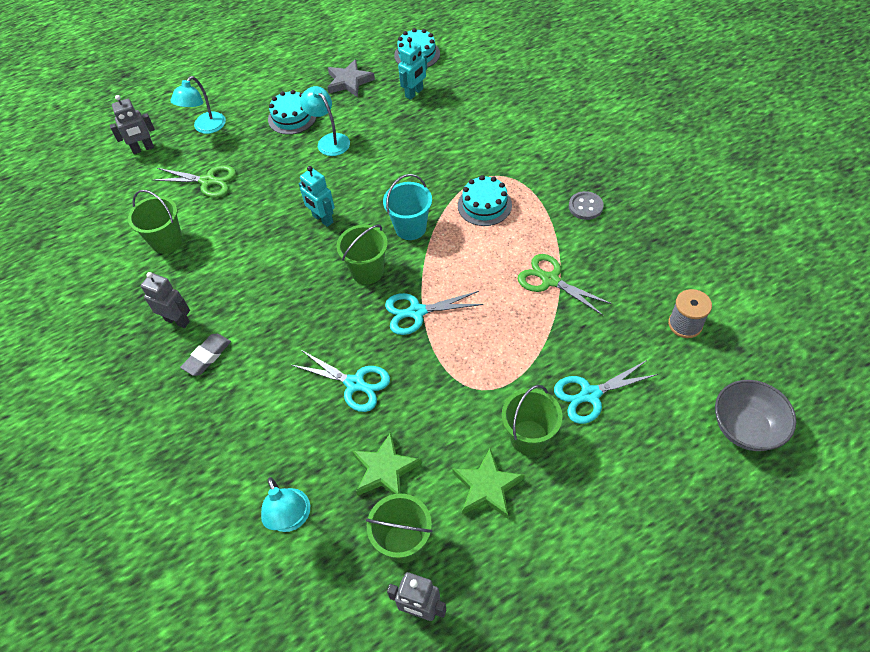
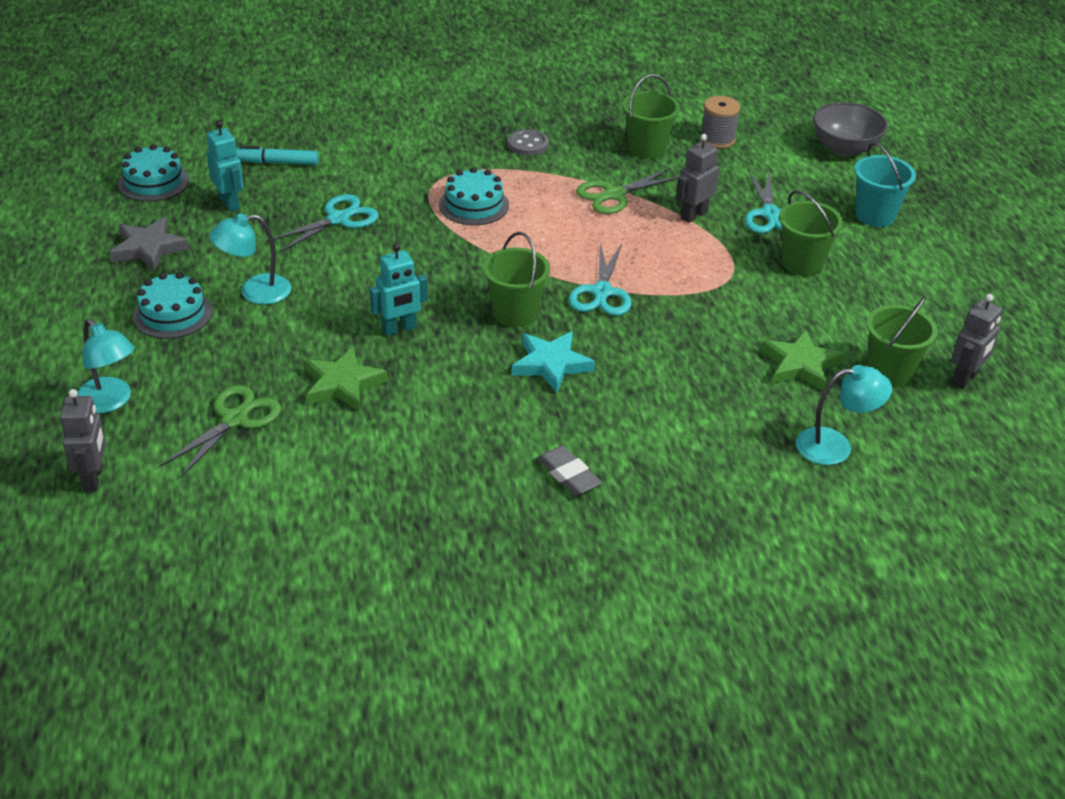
camera: 75 degrees left, 15 degrees down
(167, 241) = (328, 482): green bucket -> green bucket (647, 148)
(177, 320) = (488, 493): grey robot -> grey robot (693, 215)
(319, 310) = (551, 364): none -> turquoise star
(355, 384) = (677, 361): turquoise scissors -> turquoise scissors (338, 219)
(410, 228) = (469, 265): turquoise bucket -> turquoise bucket (875, 215)
(472, 94) = (277, 162): none -> turquoise marker
(487, 487) = (847, 304): green star -> green star (342, 384)

